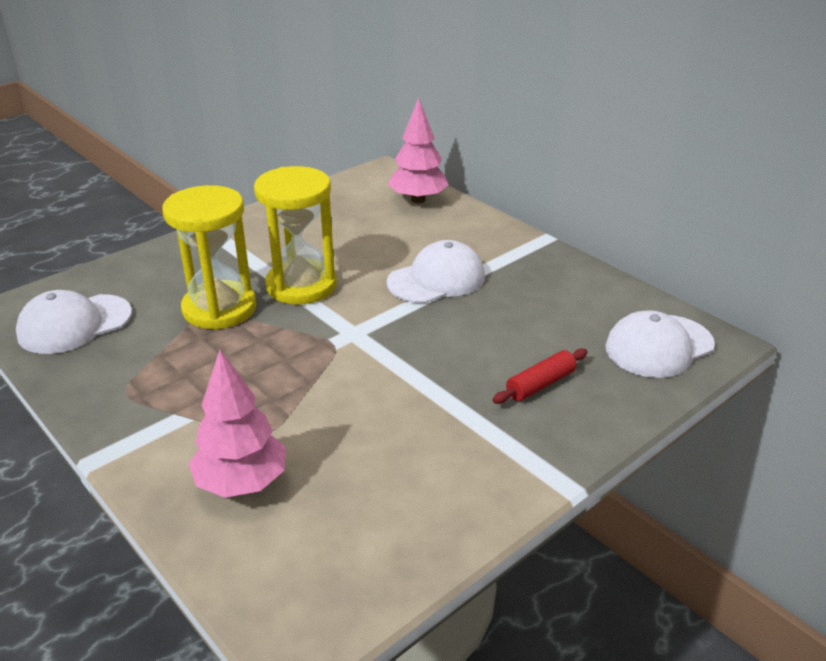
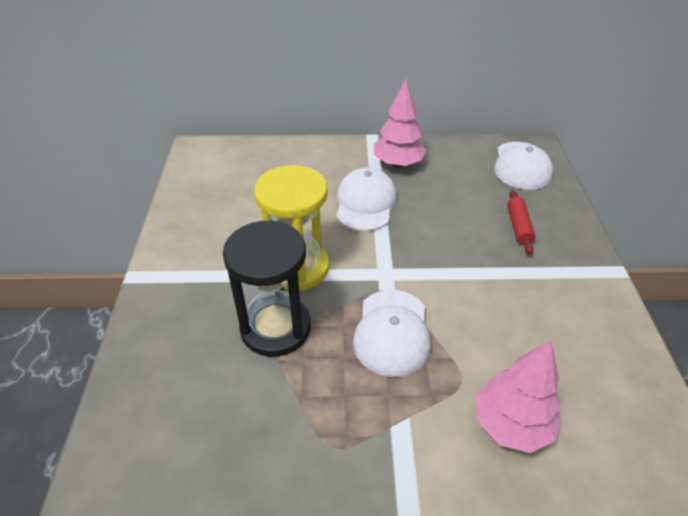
camera: 50 degrees left, 10 degrees up
(74, 324) = (187, 439): white cap -> white cap (392, 332)
(219, 308) = (275, 328): yellow hourglass -> black hourglass
(418, 200) = (258, 156): pink tree -> pink tree (398, 164)

